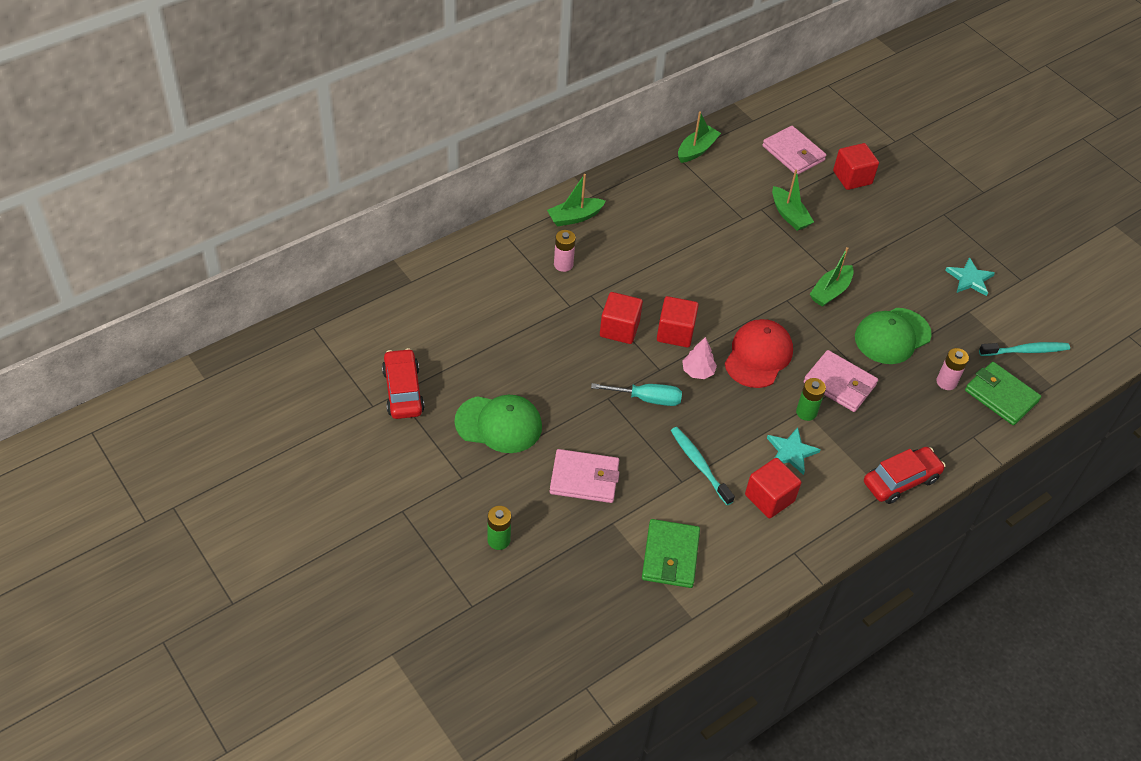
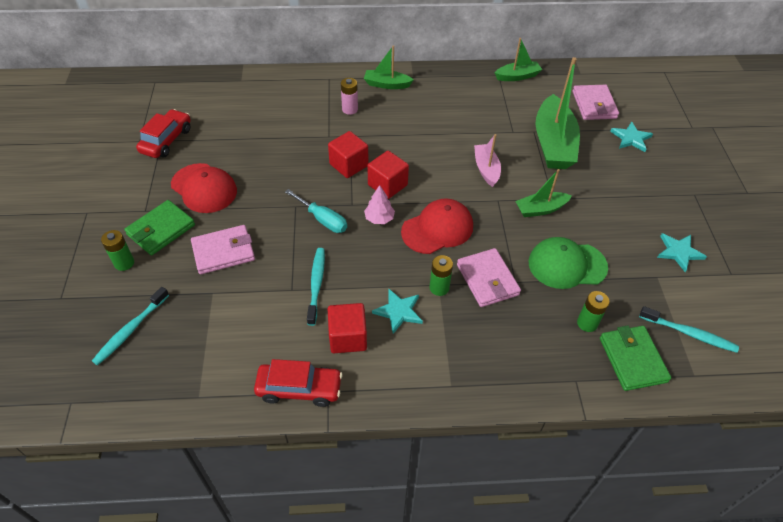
camera: 35 degrees right, 0 degrees up
(499, 424) = (204, 188): green cap -> red cap
(573, 597) = (130, 330): none -> turquoise toothbrush
(584, 479) = (223, 252): pink wallet -> pink wallet turned 60 degrees counterclockwise
(670, 556) = (229, 339): green wallet -> green wallet (161, 230)
(751, 272) = (486, 169): none -> pink boat
(789, 215) = (553, 144): green boat -> green boat, size x1.88
(852, 177) = (631, 138): red cube -> turquoise star
(900, 480) = (474, 383): red car -> red car (299, 389)
(946, 382) = (587, 323): pink battery -> green battery

